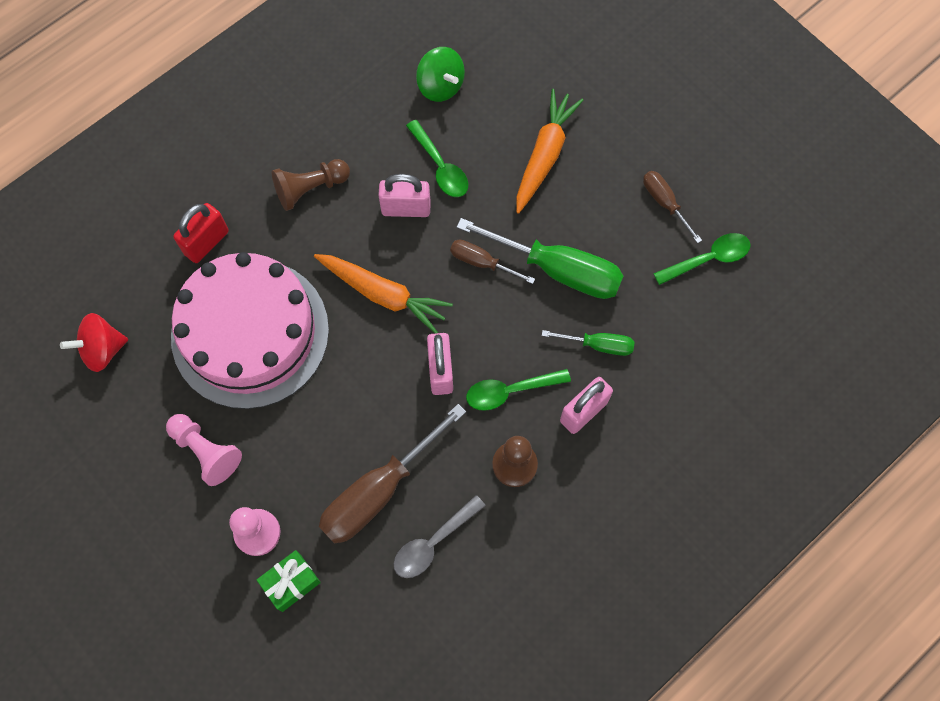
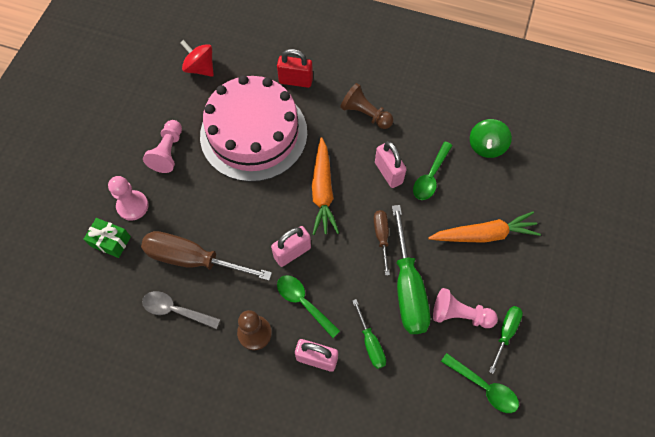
camera: 60 degrees right, 5 degrees down
(619, 235) = (459, 314): none -> pink pawn
(665, 203) = (505, 333): brown screwdriver -> green screwdriver

